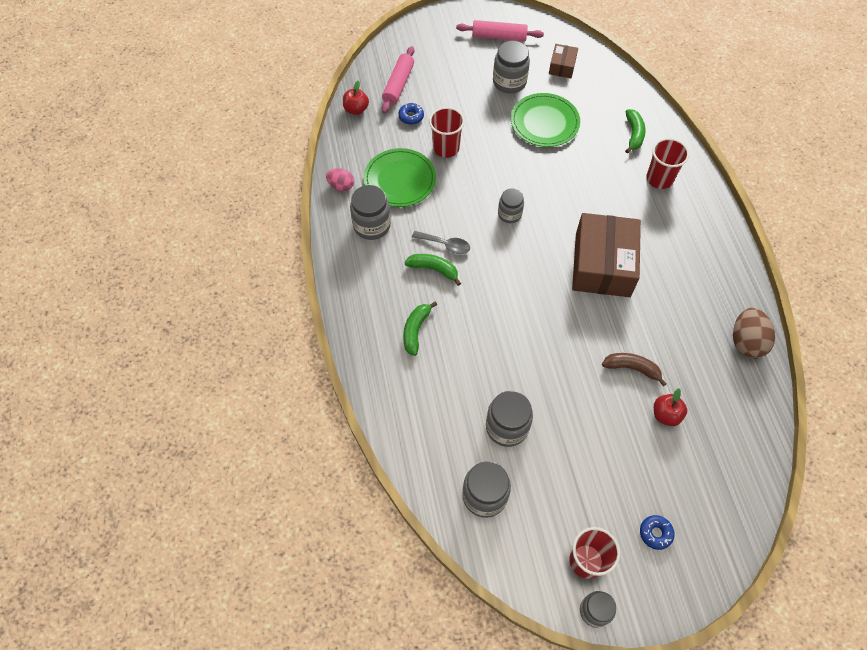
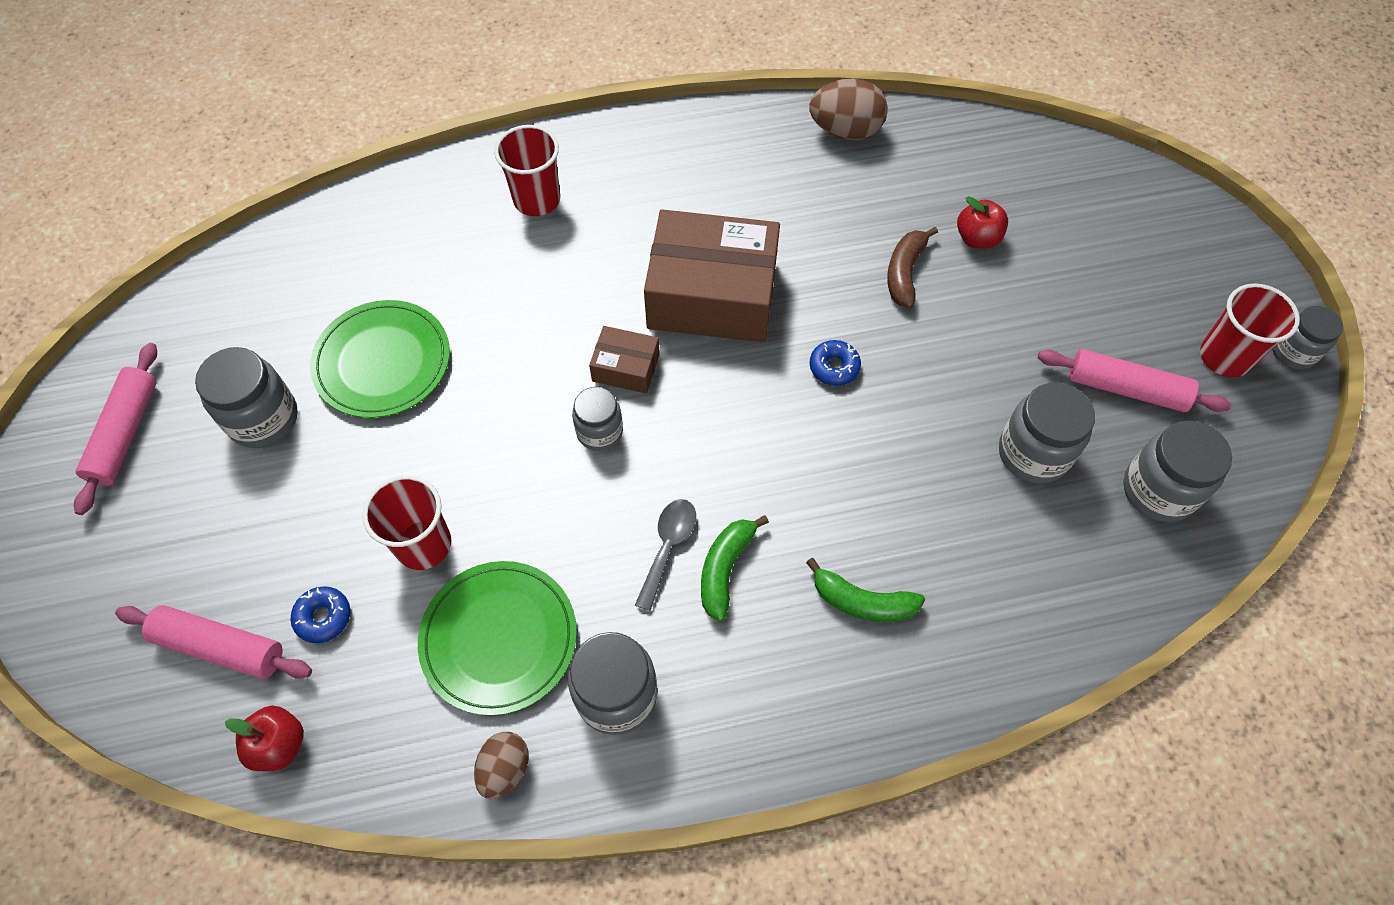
camera: 90 degrees left, 0 degrees up
(341, 186) = (505, 769): pink egg -> brown egg
(556, 490) = (1126, 389): none -> pink rolling pin
(562, 66) = (241, 323): brown box -> brown box (626, 367)
(634, 134) = (433, 225): green banana -> none
(655, 533) = (1162, 270): blue donut -> blue donut (834, 367)

